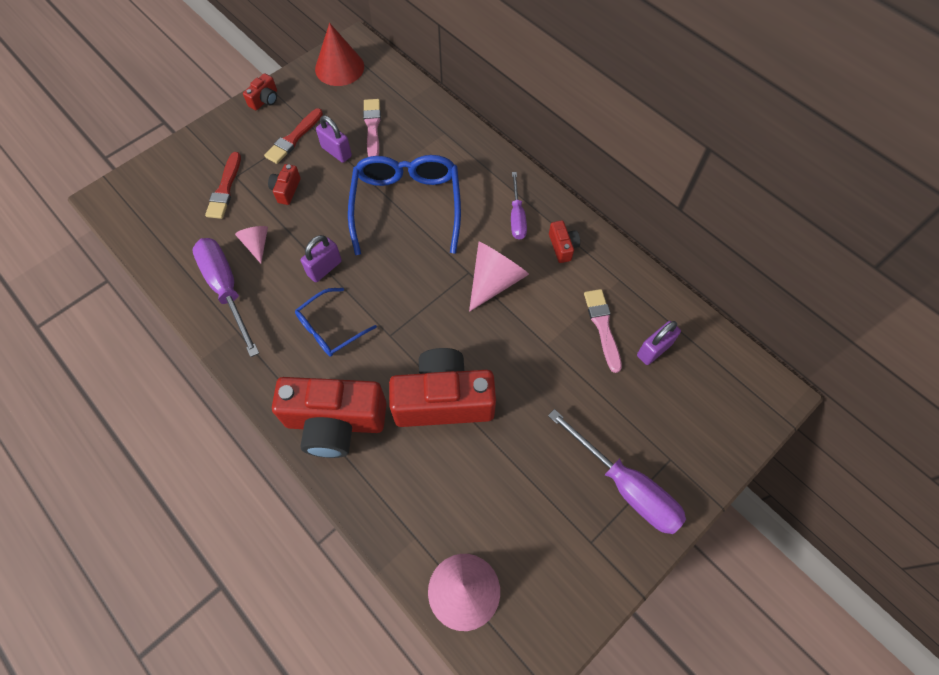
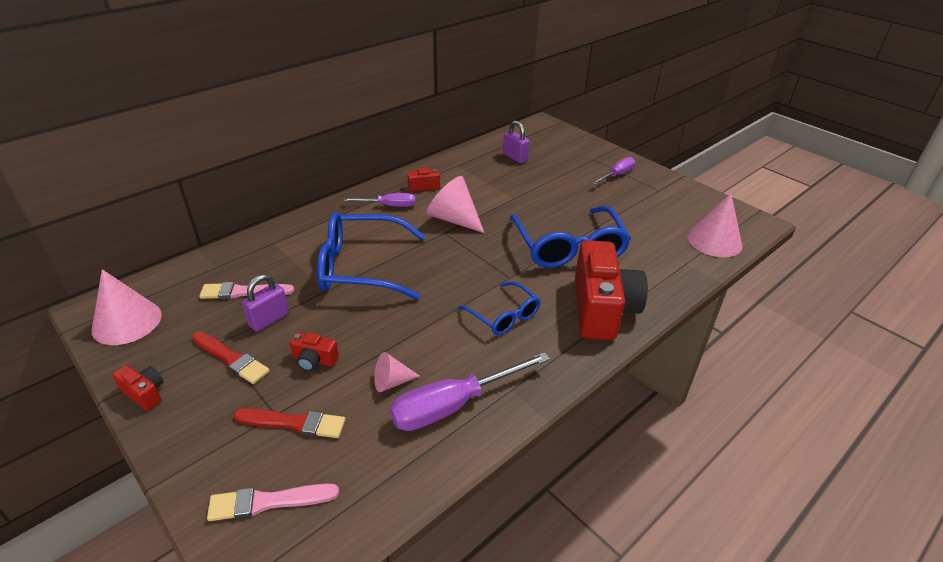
camera: 90 degrees left, 25 degrees down
(324, 268) = (431, 323): purple padlock -> none
(339, 67) = (127, 322): red cone -> pink cone
(443, 400) = (568, 247): red camera -> blue glasses
(602, 326) = (497, 175): pink brush -> pink brush (268, 502)
(626, 486) = (617, 175): purple screwdriver -> purple screwdriver, size x0.59

